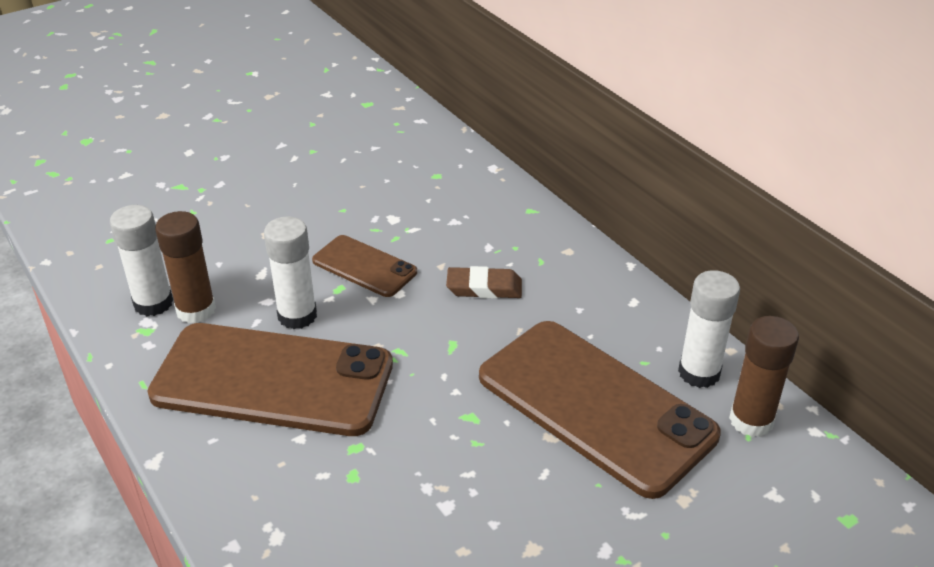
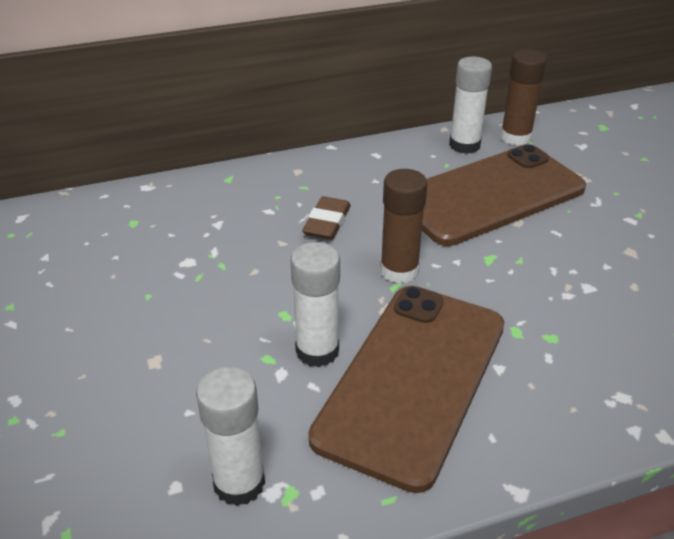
camera: 75 degrees left, 0 degrees up
(196, 310) = (271, 439): brown glue stick -> brown glue stick (399, 270)
(364, 266) = (258, 292): brown phone -> none

